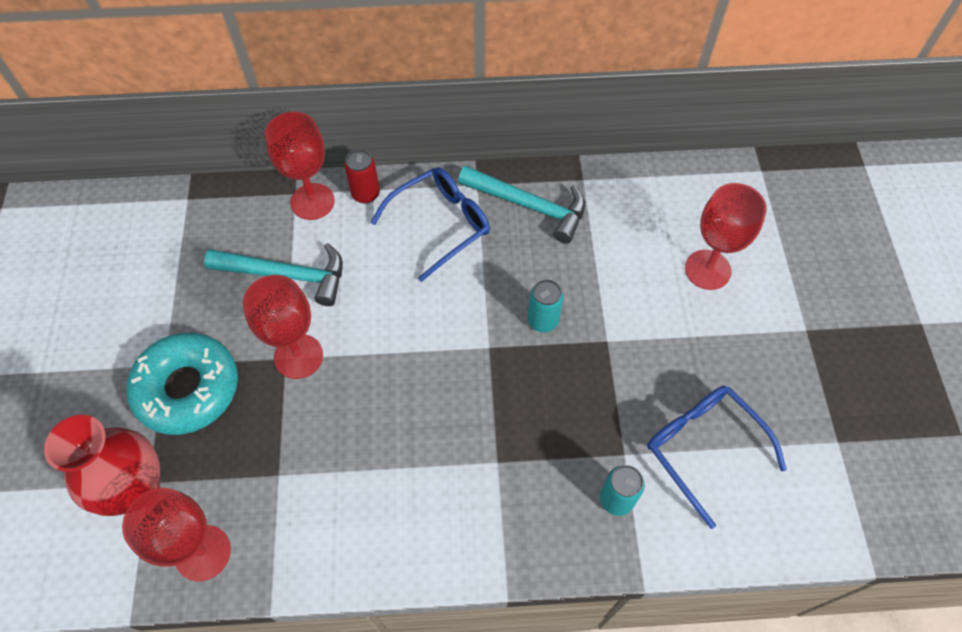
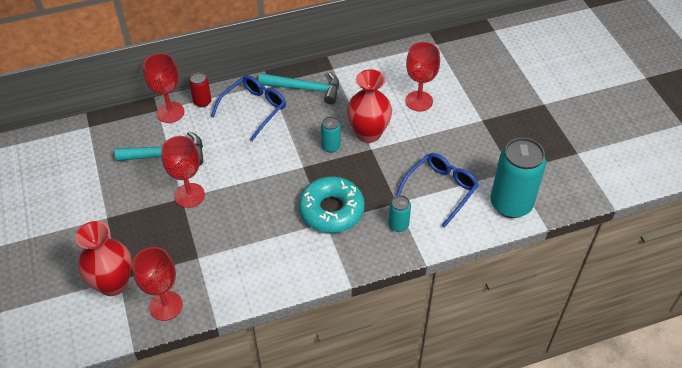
camera: 15 degrees left, 10 degrees down
(187, 388) = (126, 226): turquoise donut -> turquoise donut (331, 210)
(610, 311) = (368, 133): none -> red vase
(704, 448) = (440, 190): blue glasses -> blue glasses turned 90 degrees clockwise
(821, 508) = (511, 204): none -> turquoise can

